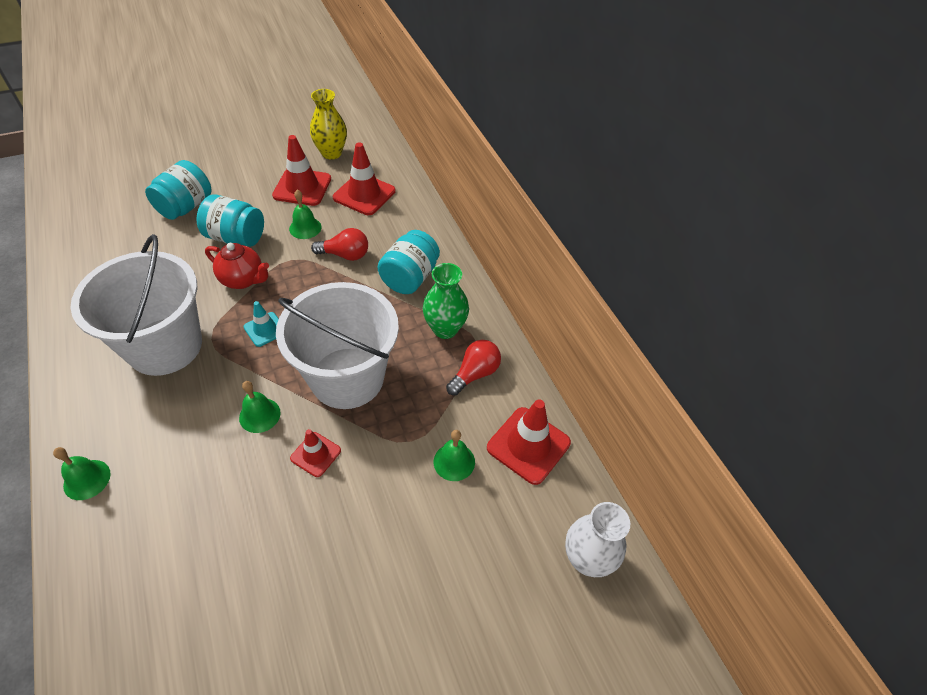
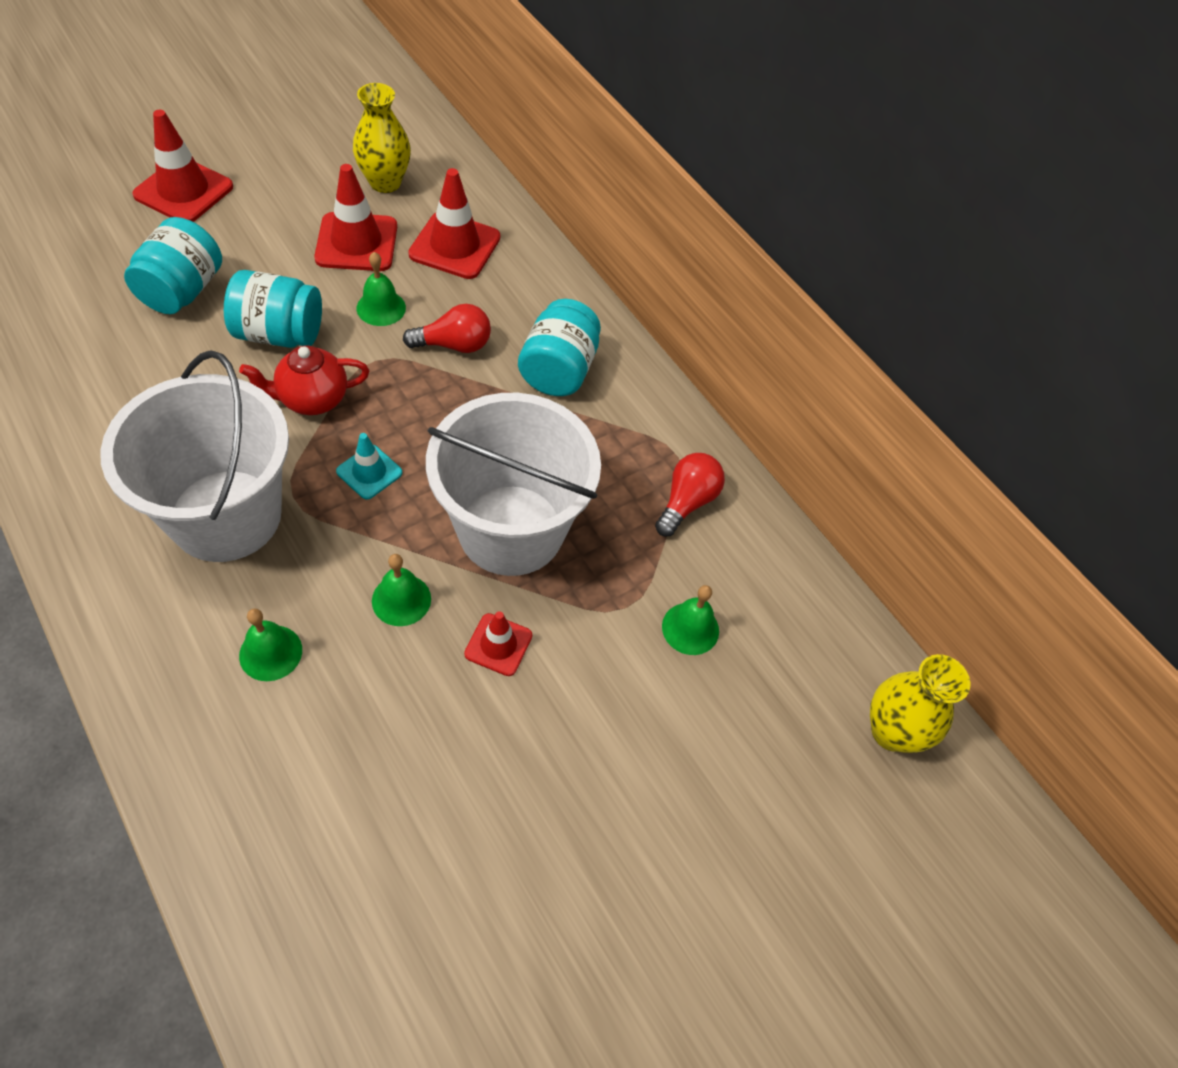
camera: 15 degrees left, 5 degrees up
(87, 479) = (177, 727): green bell -> green bell (270, 652)
(243, 280) = (312, 399): red teapot -> red teapot turned 150 degrees clockwise
(445, 329) = (629, 442): green vase -> none
(528, 445) = (782, 592): red traffic cone -> red traffic cone (184, 191)
(586, 559) = (891, 731): white vase -> yellow vase

